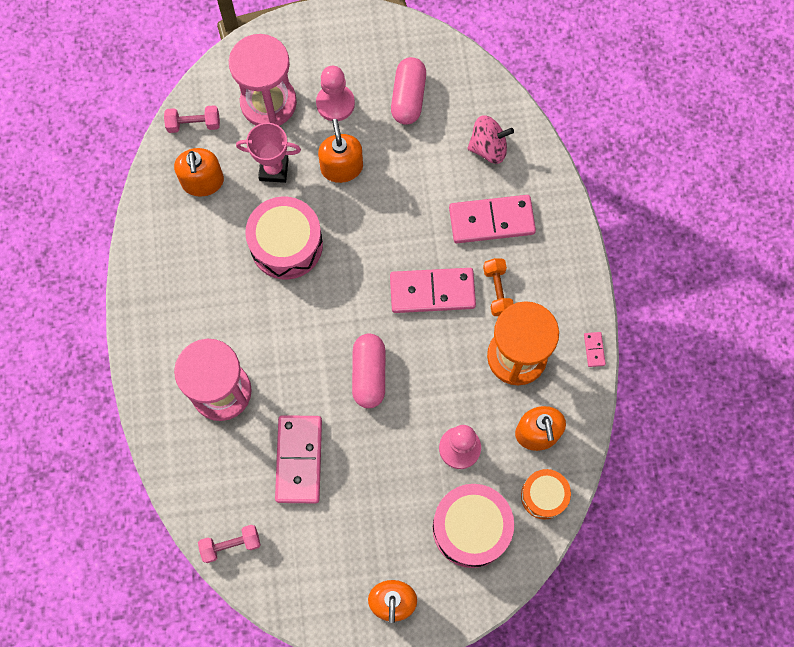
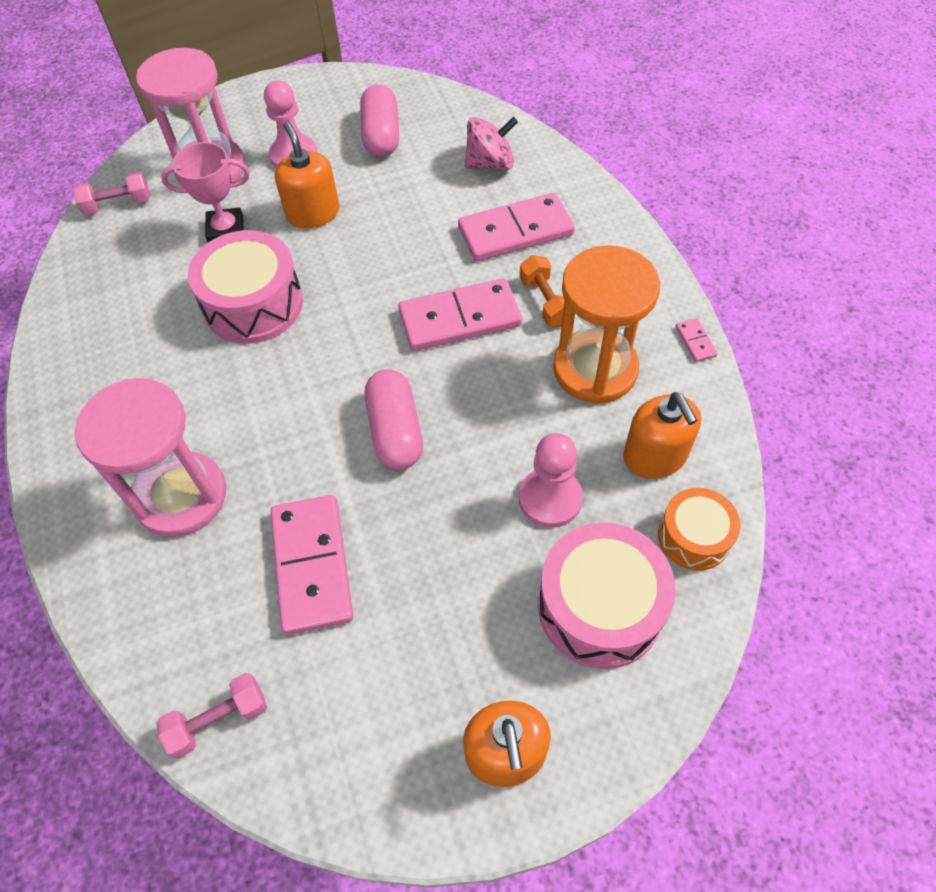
camera: 10 degrees left, 15 degrees down
(203, 181) = (134, 258): orange soap dispenser -> none

